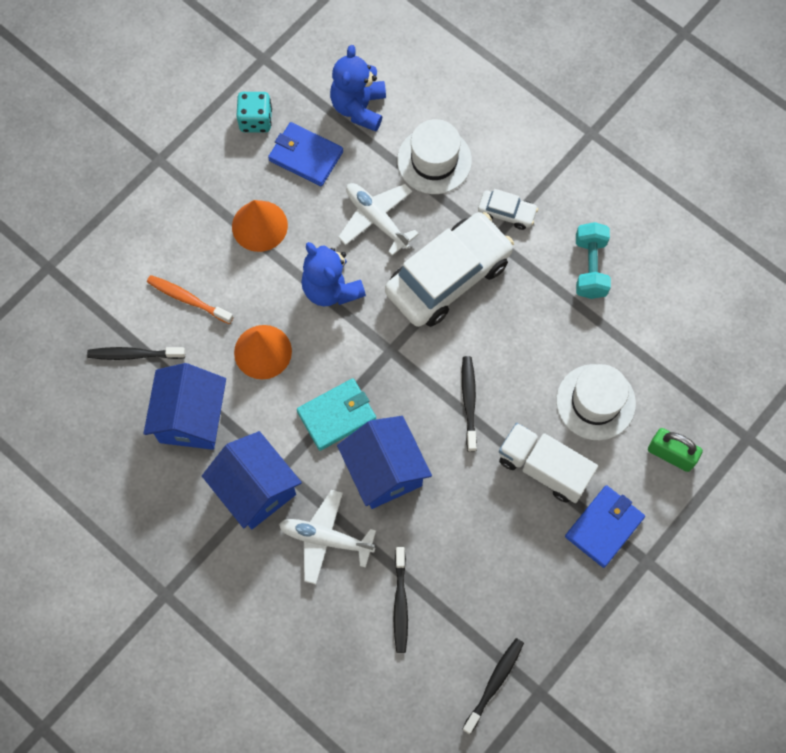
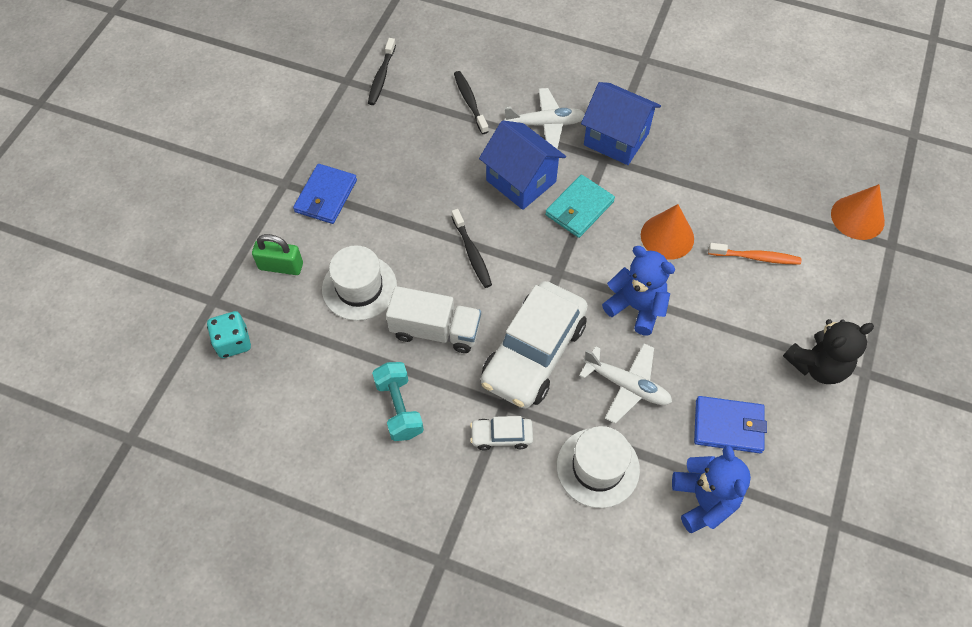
camera: 160 degrees right, 10 degrees down
(134, 354) = (771, 201): black toothbrush -> none
(191, 418) = (695, 170): blue house -> none
(196, 179) = (817, 365): none -> black teddy bear
(255, 120) = (799, 447): turquoise dice -> turquoise dice (233, 342)
(259, 226) = (732, 342): orange cone -> orange cone (857, 217)
(544, 468) = (389, 223): white truck -> white truck (435, 330)

